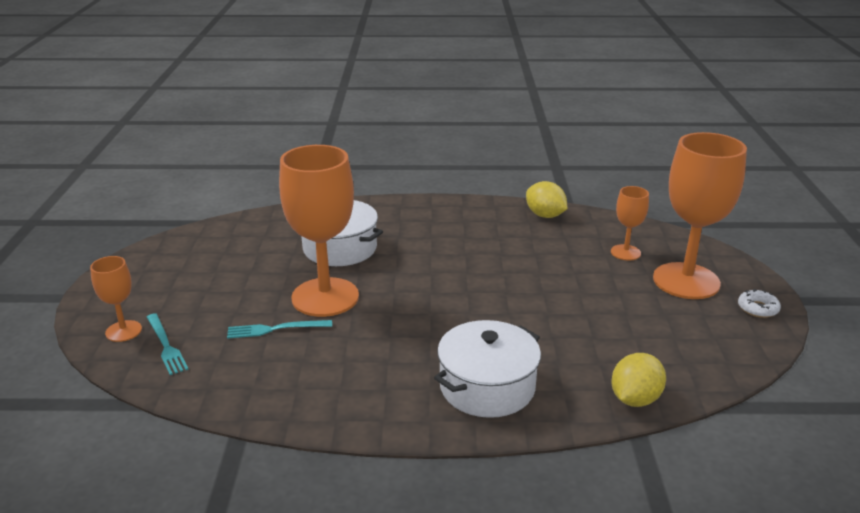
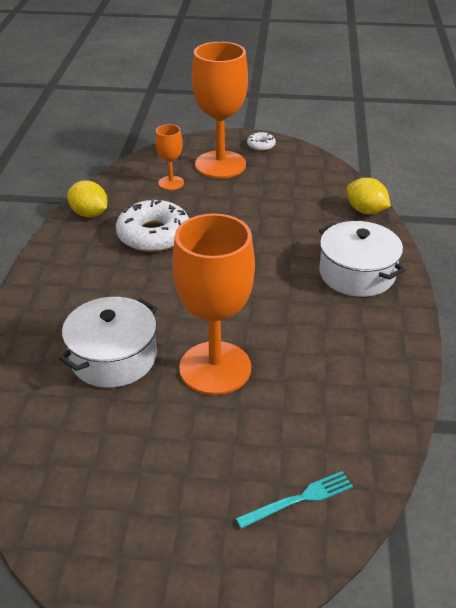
camera: 85 degrees left, 10 degrees up
(123, 331) = (267, 550): orange goblet -> none
(275, 329) = (271, 405): turquoise fork -> none
(521, 251) = (153, 235): none -> white donut
(545, 215) = (89, 214): yellow lemon -> yellow lemon turned 75 degrees clockwise

